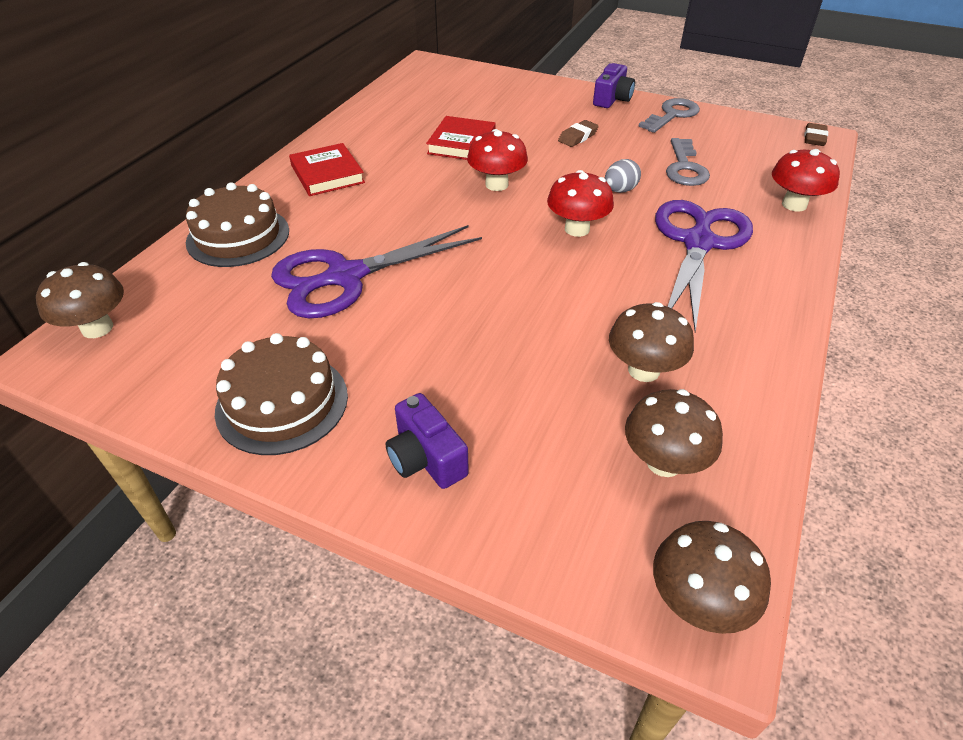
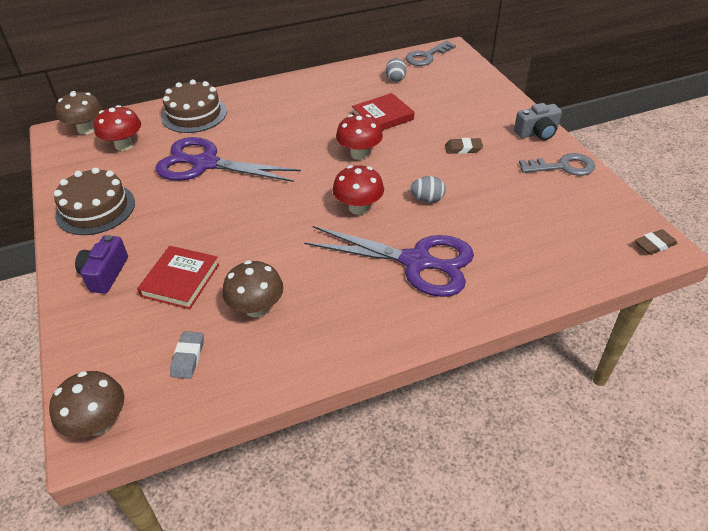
camera: 45 degrees right, 0 degrees up
(327, 174) = (282, 100): red book -> red book (180, 280)
(417, 107) = (395, 79): none -> grey egg
(612, 99) = (537, 133): purple camera -> grey camera
(664, 462) = (188, 357): brown mushroom -> grey eraser
(685, 167) = (501, 209): grey key -> grey key (427, 56)
(698, 243) = (417, 262): purple scissors -> purple scissors turned 45 degrees clockwise
(794, 204) = (535, 280): red mushroom -> red mushroom (124, 145)

